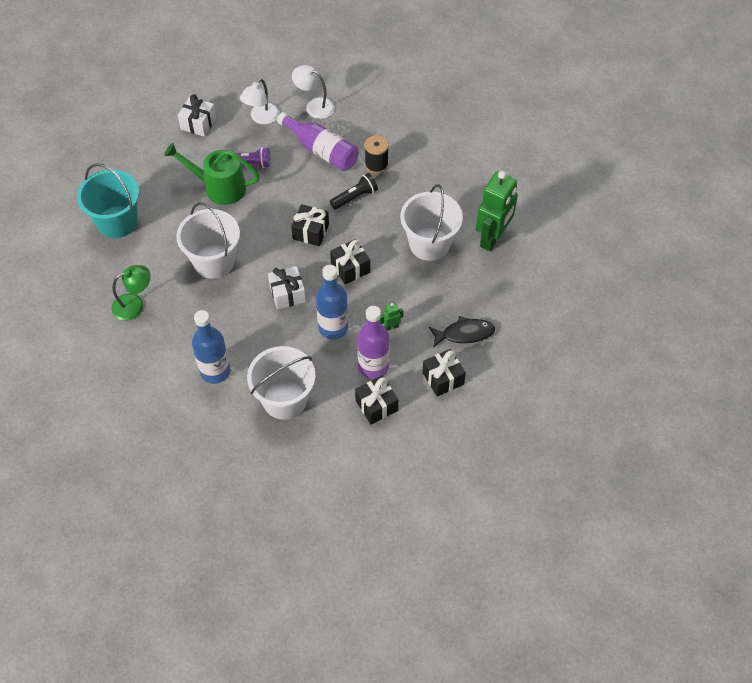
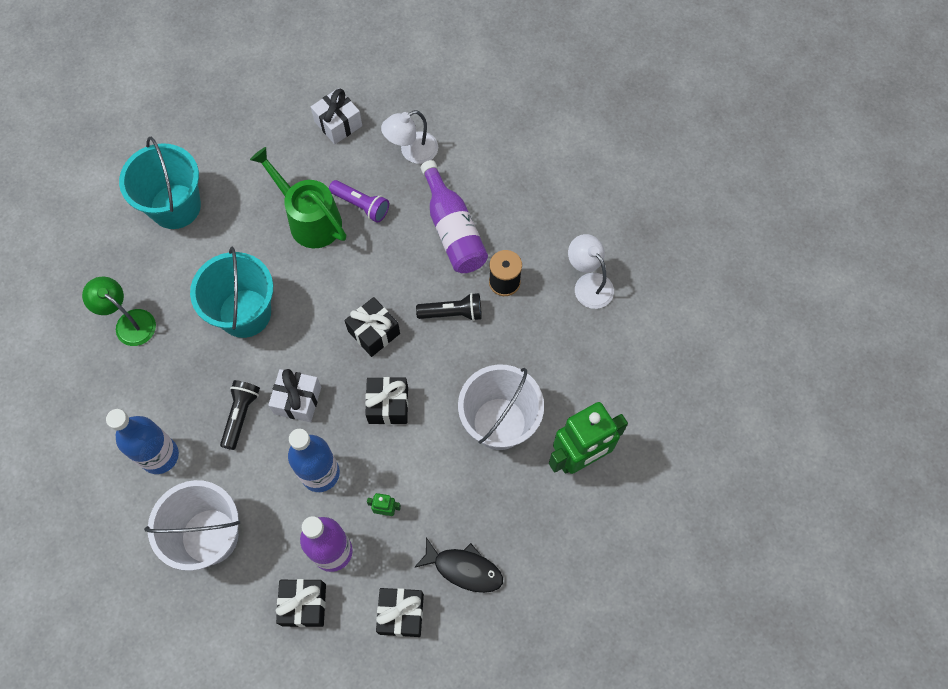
camera: 30 degrees right, 10 degrees up
(134, 305) = (129, 322): green lamp -> green lamp turned 150 degrees counterclockwise
(214, 261) = (245, 313): white bucket -> turquoise bucket
(254, 321) = (240, 415): none -> black flashlight
(314, 106) = (482, 166): white lamp -> white lamp (588, 284)

